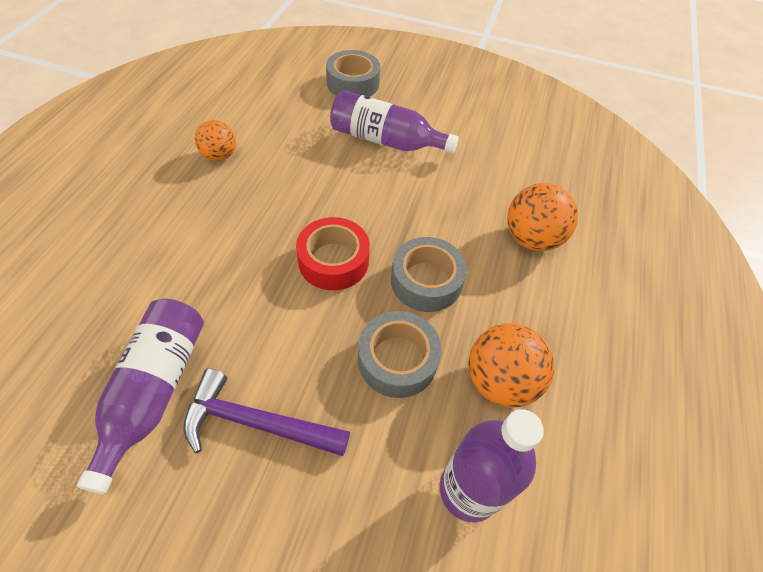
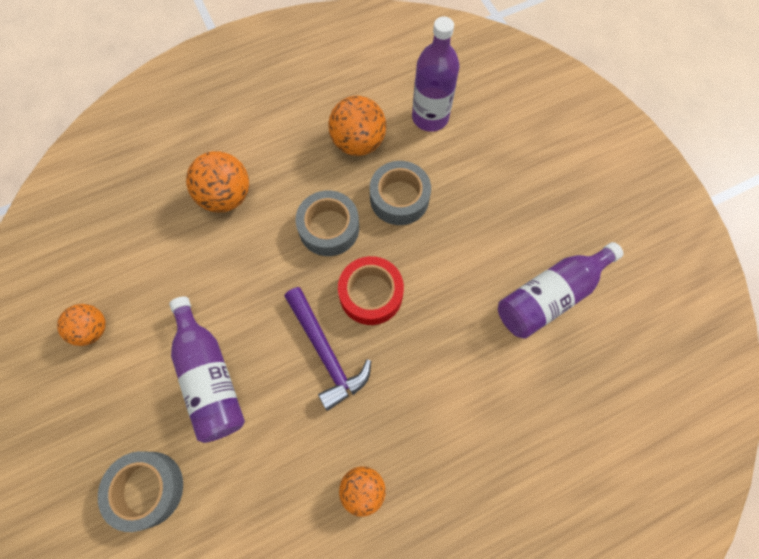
camera: 130 degrees left, 15 degrees up
(257, 423) = (505, 229): purple hammer -> purple hammer (326, 352)
(485, 114) = (92, 329): none -> orange ball

